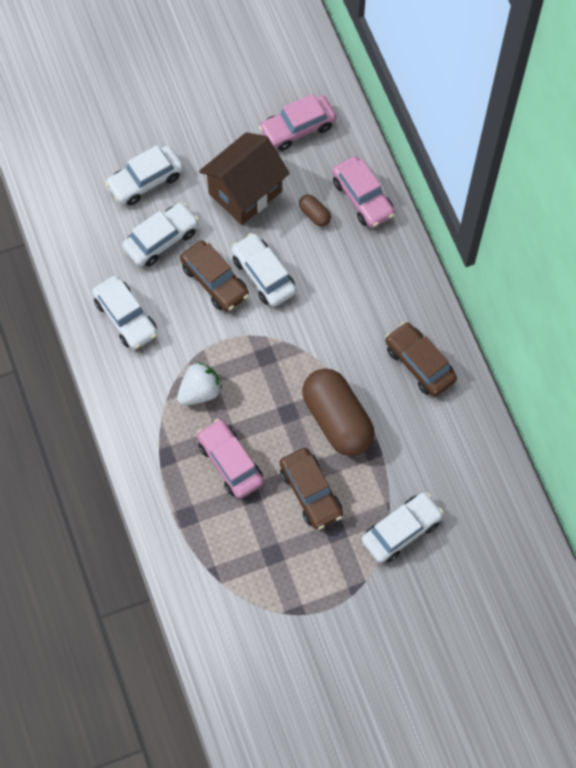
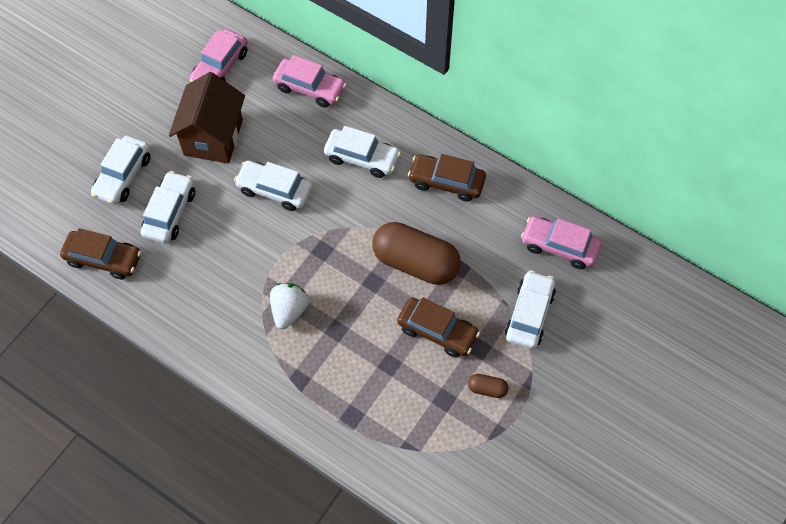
camera: 35 degrees left, 5 degrees down
(126, 317) = (184, 291): white car -> white car (362, 158)
(215, 281) = (238, 218): brown car -> brown car (104, 259)
(230, 462) = (356, 350): pink car -> pink car (559, 246)
(314, 214) = (281, 122): brown capsule -> brown capsule (487, 389)

